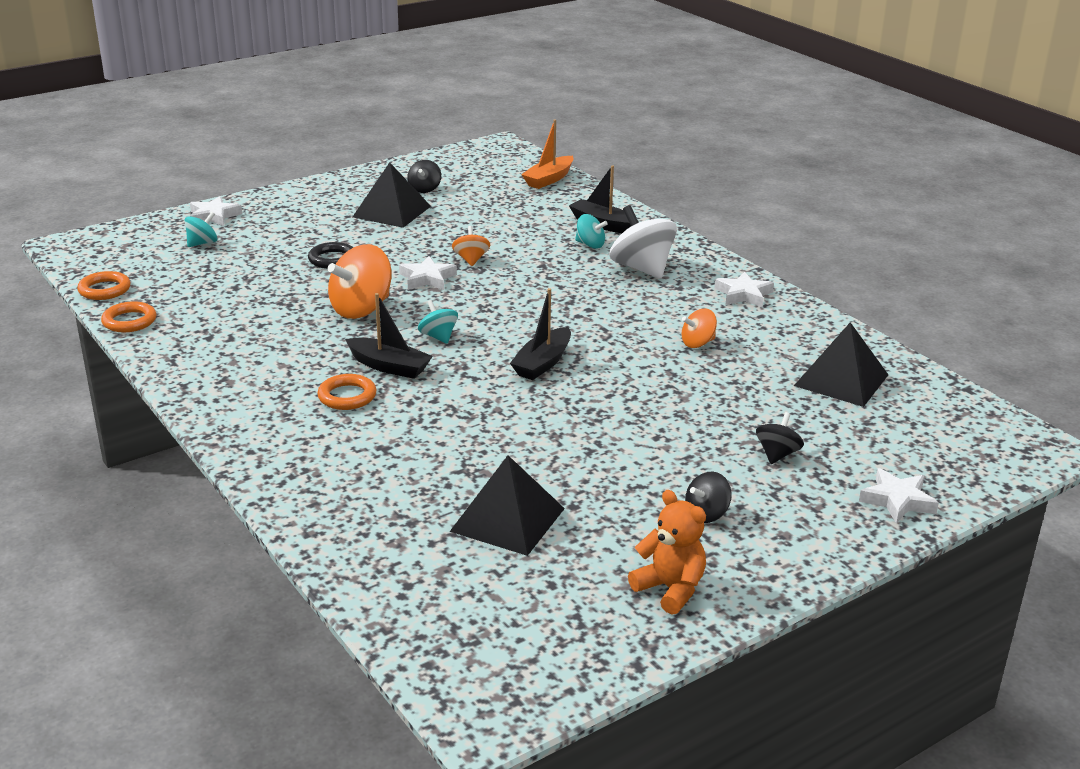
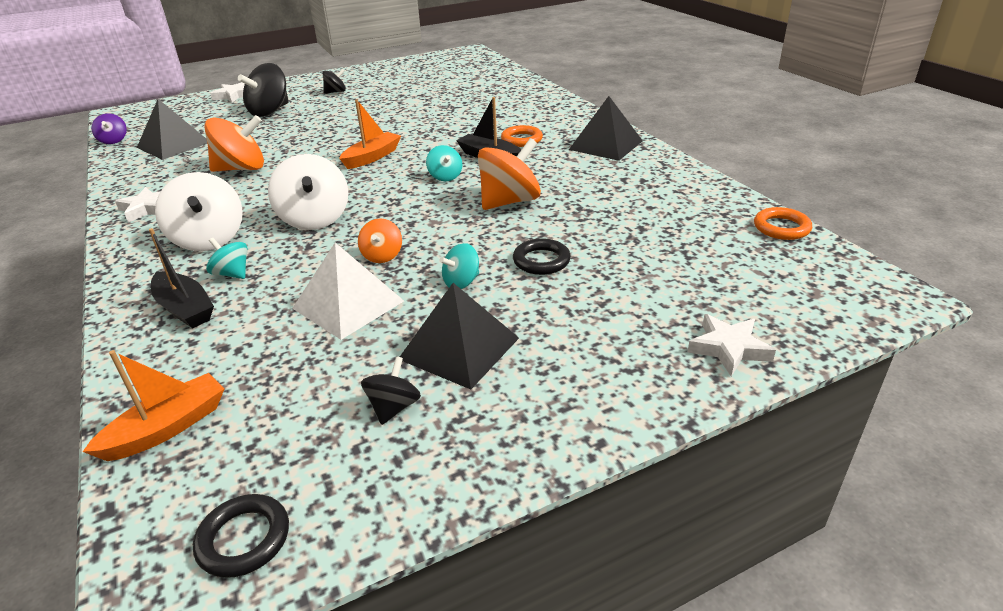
camera: 170 degrees left, 5 degrees up
(129, 321) = (726, 194): orange ring -> none
(202, 243) = (714, 292): turquoise spinning top -> turquoise spinning top (461, 282)
(427, 278) = (439, 233): white star -> none
(476, 155) = (244, 539): none -> black ring
(480, 229) = (348, 304): none -> white pyramid
(508, 519) = (437, 91): black pyramid -> black pyramid (605, 145)
(543, 363) = (372, 157): black boat -> orange boat
(556, 288) = (314, 219): none -> white spinning top
(670, 589) = (376, 73): orange teddy bear -> none
(698, 343) = (241, 169): orange spinning top -> orange spinning top, size x1.87
(777, 454) = (270, 111): black spinning top -> black spinning top, size x1.87
(942, 386) = (114, 140): none -> purple spinning top

